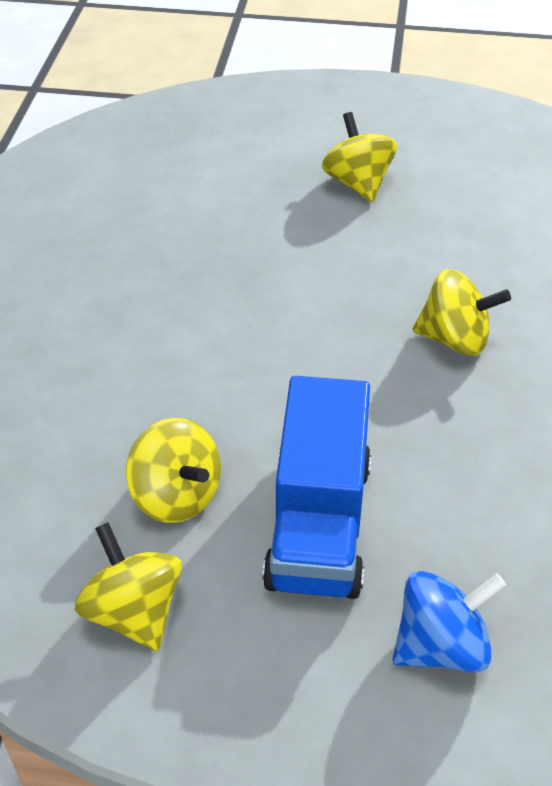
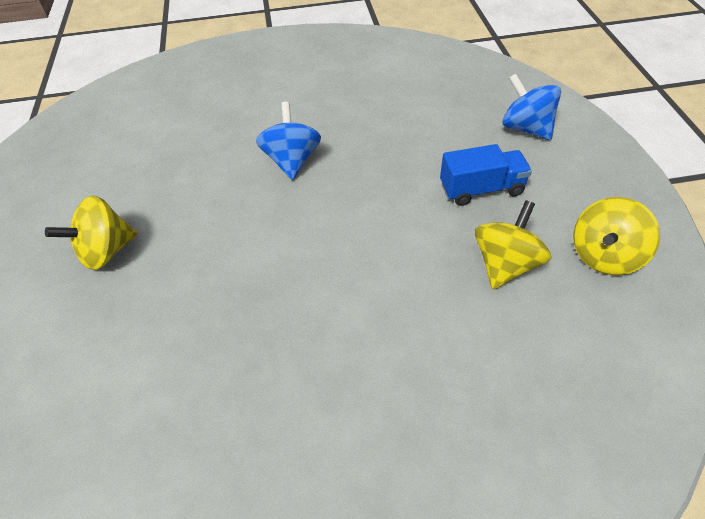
camera: 105 degrees left, 5 degrees up
(318, 523) = (481, 189): blue truck -> blue truck, size x0.62
(454, 339) = (292, 161): yellow spinning top -> blue spinning top

